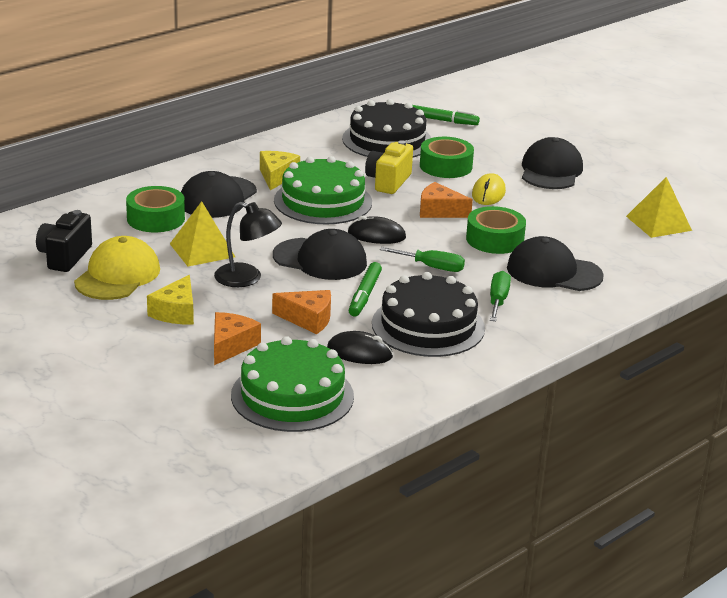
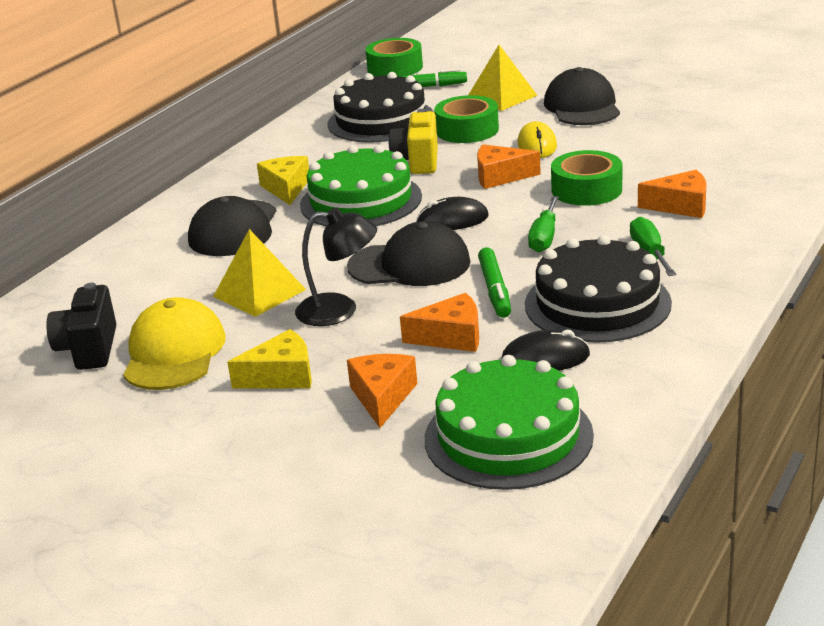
camera: 15 degrees left, 0 degrees up
(156, 218) = (175, 272): green tape -> green tape (395, 68)
(176, 312) = (281, 376): yellow cheese -> yellow cheese turned 105 degrees counterclockwise
(432, 267) = (544, 237): green screwdriver -> green screwdriver turned 105 degrees clockwise
(553, 272) = (681, 206): black cap -> orange cheese
(658, 223) = (740, 128): yellow pyramid -> yellow pyramid (501, 97)

